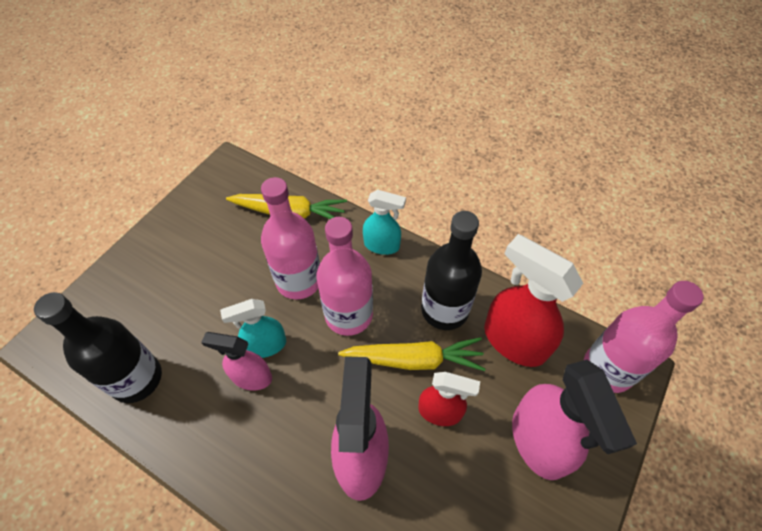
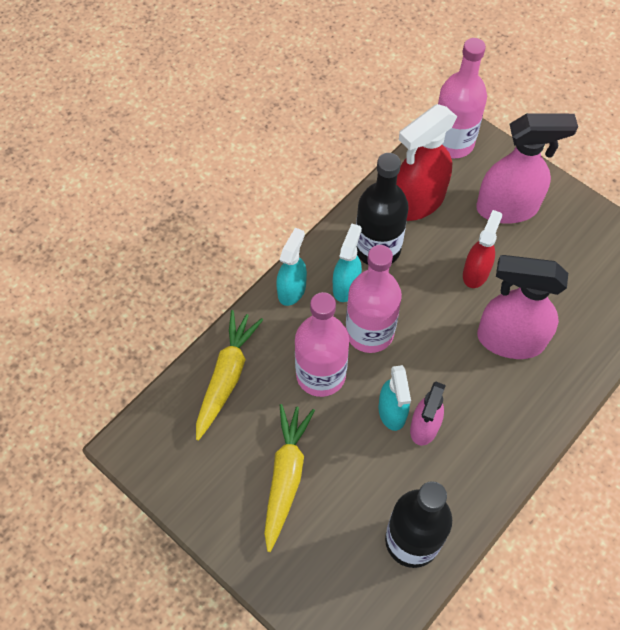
camera: 80 degrees left, 5 degrees up
(395, 288) = (346, 286): none -> turquoise spray bottle
(414, 360) = (425, 283): yellow carrot -> yellow carrot (286, 476)

